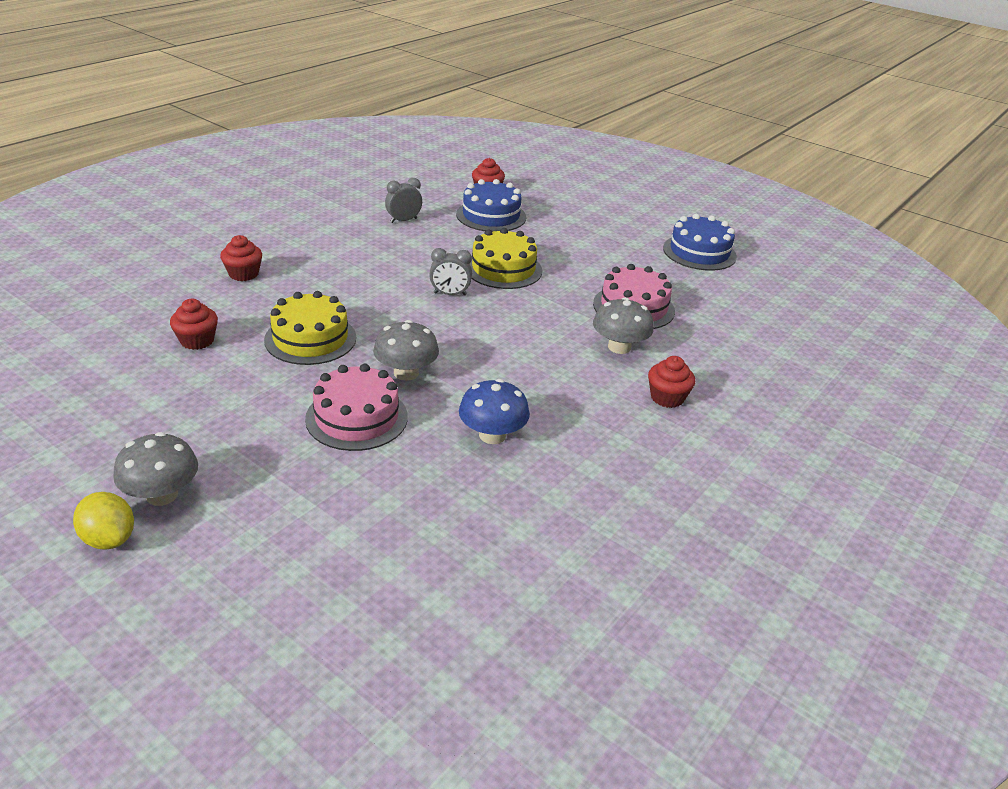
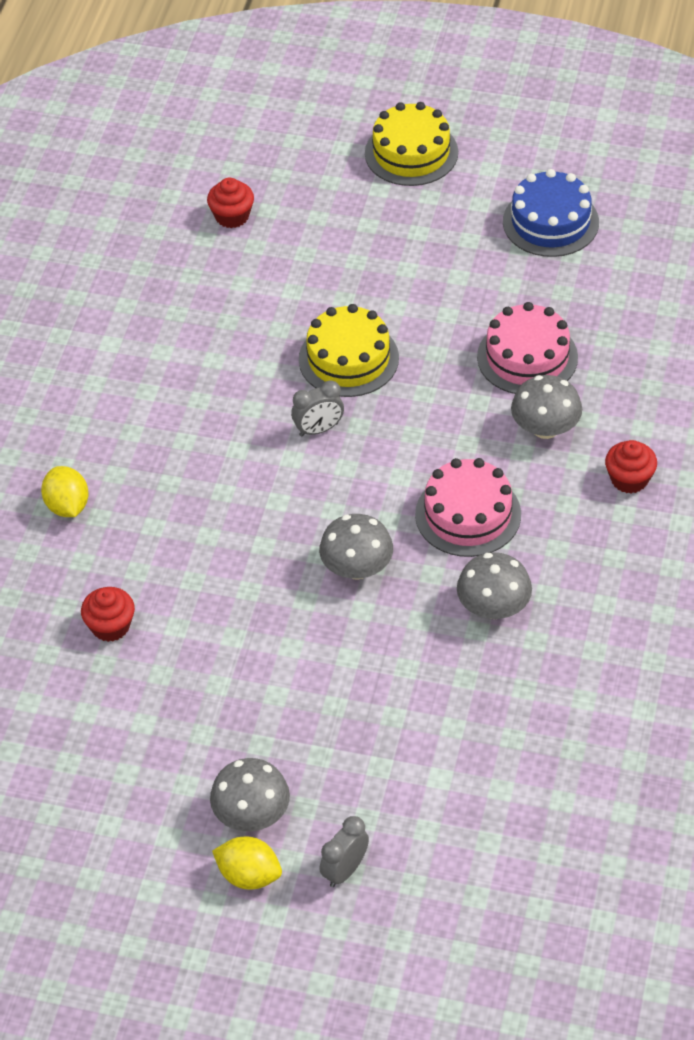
camera: 20 degrees left, 15 degrees up
(243, 274) = (67, 506): red cupcake -> yellow lemon
(310, 339) = (224, 567): yellow cake -> yellow cake (411, 153)
(357, 418) = (353, 647): pink cake -> pink cake (468, 514)
(403, 220) = (172, 324): grey clock -> grey clock (345, 870)
(491, 216) = (270, 265): blue cake -> none
(492, 435) = (493, 607): blue mushroom -> grey mushroom

